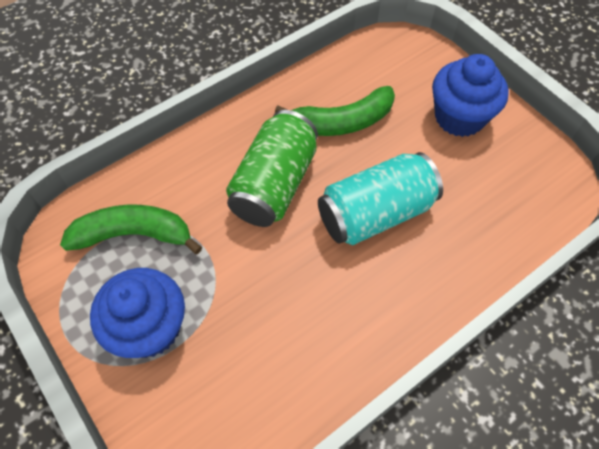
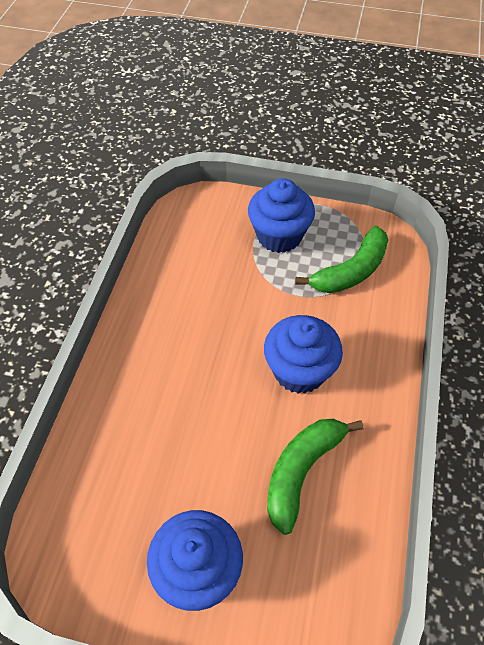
camera: 140 degrees right, 5 degrees down
(274, 184) = (299, 371): green can -> blue cupcake
(375, 213) = (202, 404): turquoise can -> none

